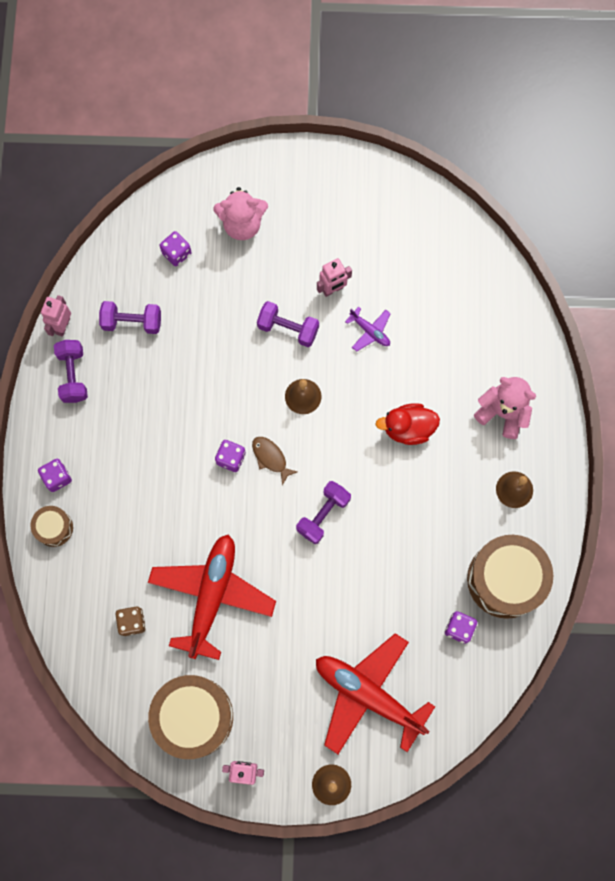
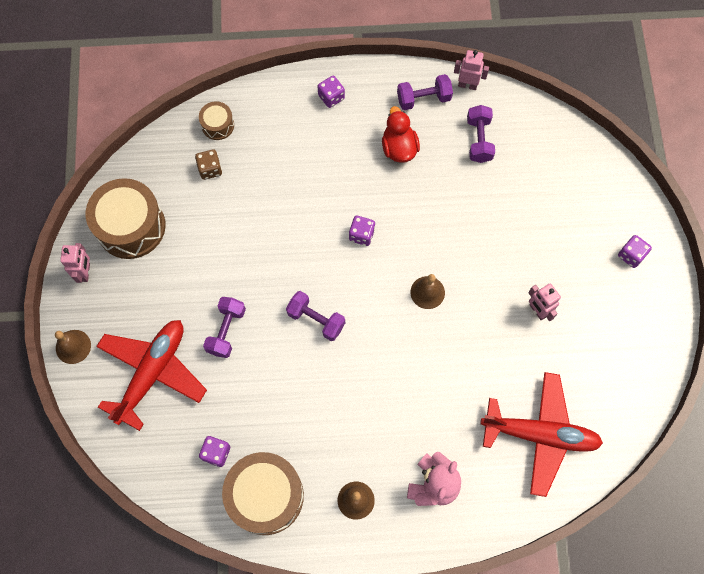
camera: 85 degrees right, 5 degrees down
(54, 528) = (287, 100): brown drum -> brown drum (218, 125)
(176, 253) = (550, 170): purple dice -> purple dice (631, 255)
(212, 595) = (236, 231): red plane -> red plane (540, 434)
(242, 224) = (589, 223): pink teddy bear -> none
(270, 458) = (365, 269): brown fish -> none
(288, 329) = (492, 273): purple dumbbell -> purple dumbbell (226, 331)
(370, 331) = (500, 349): purple plane -> none
(408, 428) = (407, 392): red duck -> red duck (399, 148)

